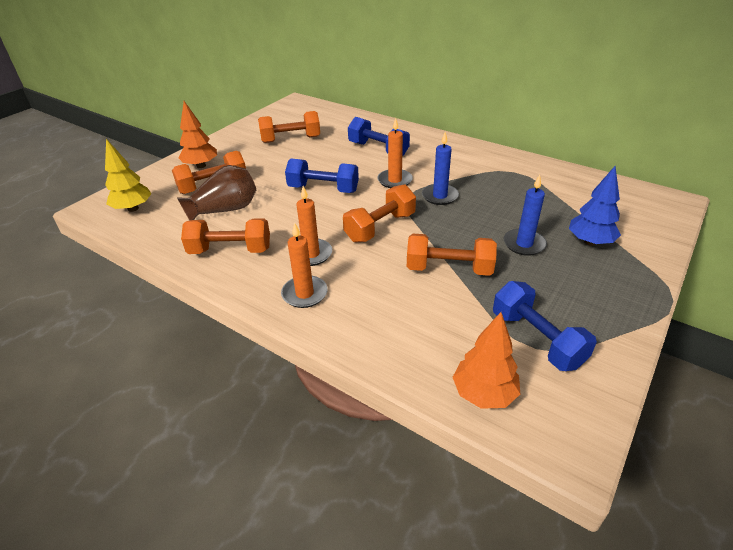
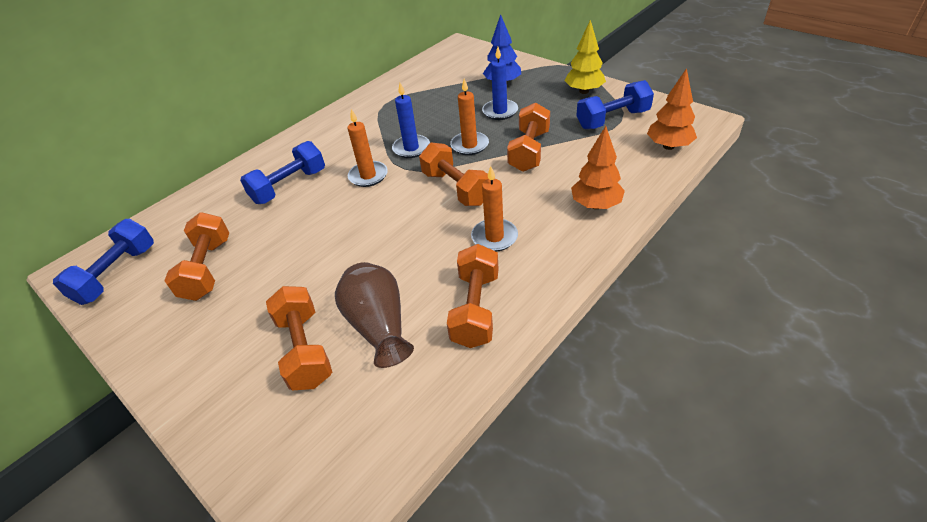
camera: 80 degrees left, 5 degrees up
(133, 208) = (333, 455): yellow tree -> yellow tree (584, 91)
(201, 166) = (230, 376): orange tree -> orange tree (596, 205)
(304, 294) = (559, 239): orange candle -> orange candle (469, 145)
(323, 189) = (363, 231): blue dumbbell -> blue dumbbell (117, 274)

